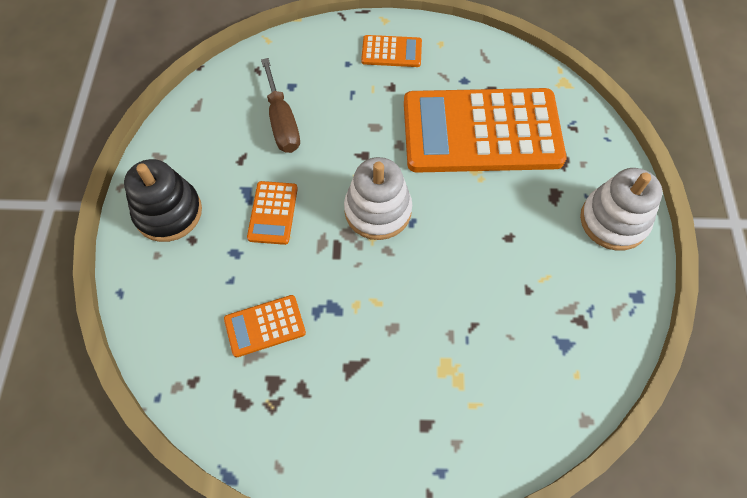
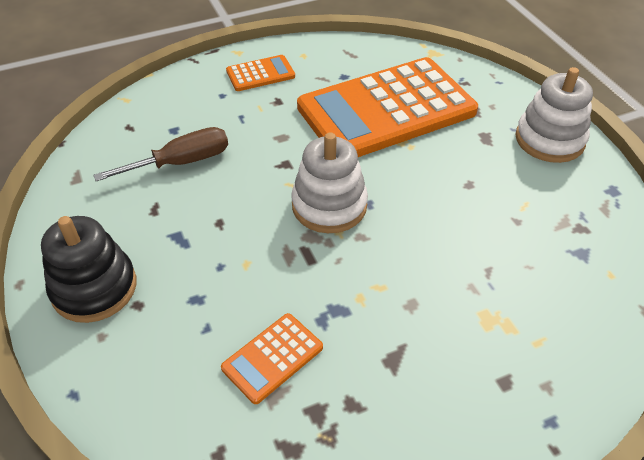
camera: 25 degrees left, 15 degrees down
(273, 213) = (218, 246): orange calculator -> none
(282, 122) = (181, 162): brown screwdriver -> brown screwdriver turned 75 degrees counterclockwise

